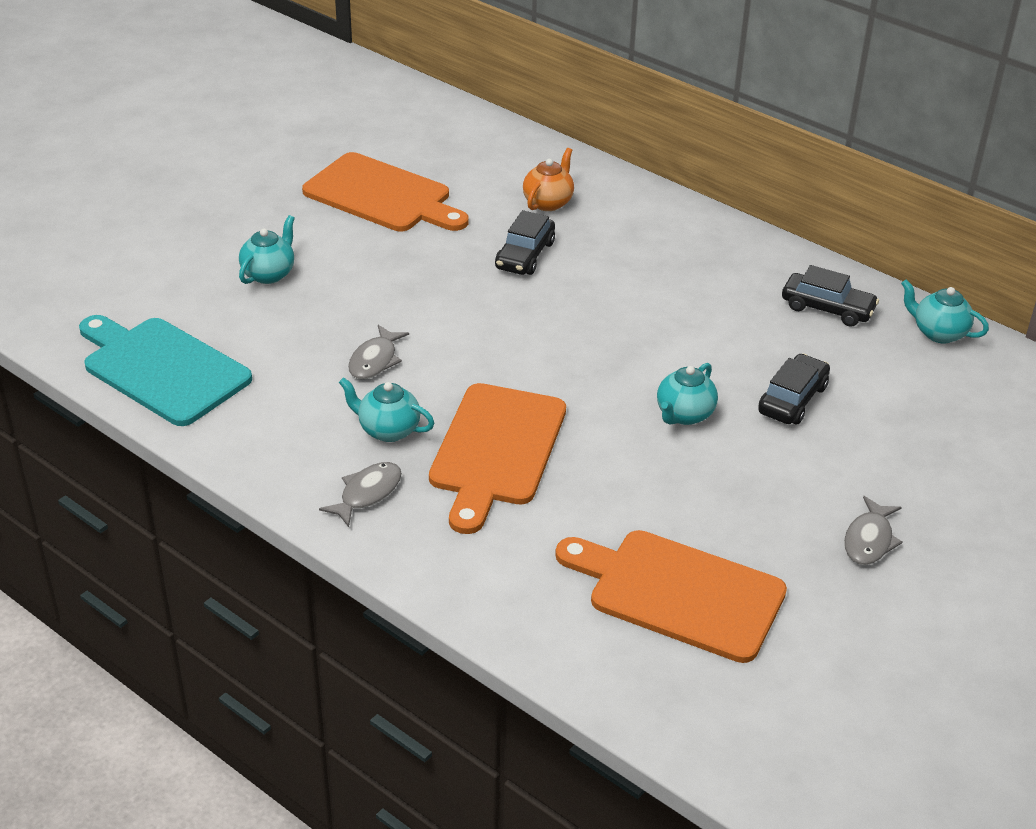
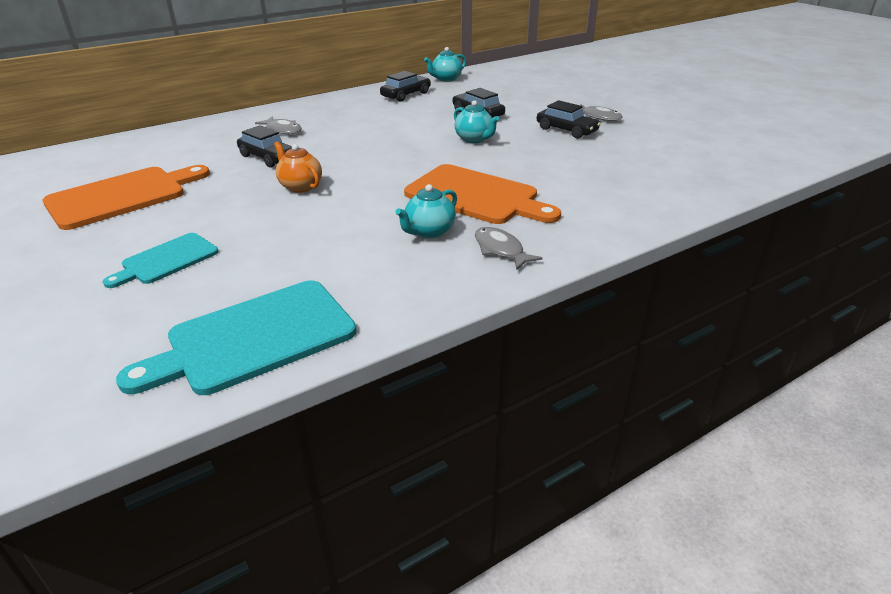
camera: 70 degrees left, 5 degrees down
(269, 274) = (166, 260): turquoise teapot -> turquoise cutting board
(375, 360) = (339, 226): grey fish -> grey fish (283, 130)
(548, 202) = (216, 142): orange teapot -> orange teapot (300, 186)
(678, 593) = (632, 164): orange cutting board -> none
(780, 507) = (566, 130): none -> black car

